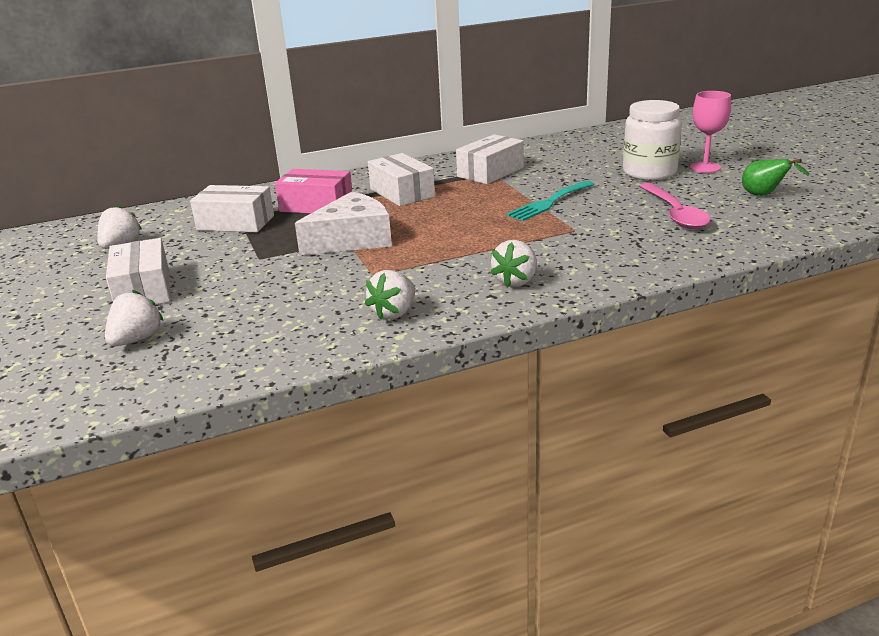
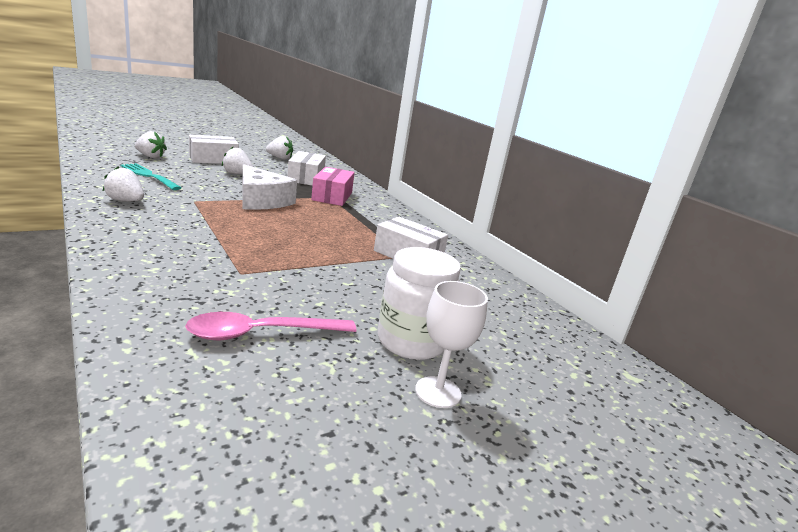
camera: 75 degrees right, 5 degrees down
(402, 193) = (355, 220): white box -> none
(516, 281) = (143, 237): white strawberry -> white strawberry (237, 174)
(549, 202) = (318, 271): turquoise fork -> turquoise fork (149, 176)
(705, 167) = (438, 392): pink goblet -> white goblet
(764, 195) = (308, 424): green pear -> none

